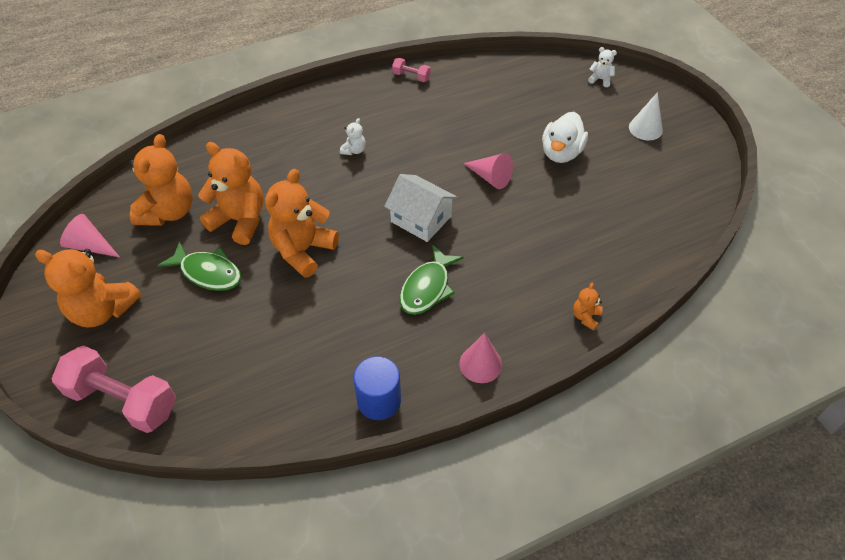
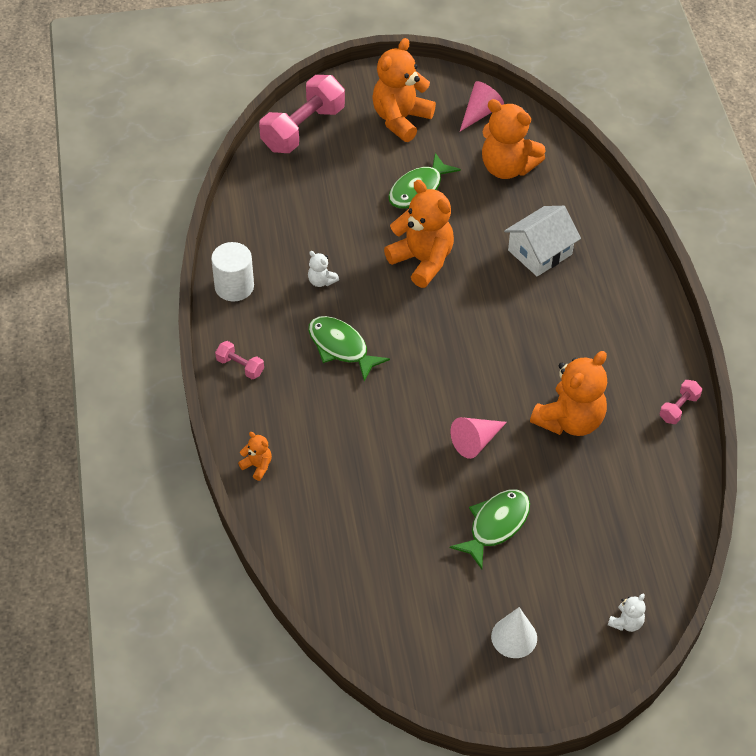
camera: 105 degrees right, 0 degrees up
(240, 220) = (478, 218): orange teddy bear -> orange teddy bear (570, 420)
(354, 150) = (556, 326): white teddy bear -> white teddy bear (321, 281)
(379, 400) = (234, 286): blue cylinder -> white cylinder
(421, 219) = (433, 363): white house -> white house (540, 252)
(480, 364) = (240, 366): pink cone -> pink dumbbell
(561, 153) = (495, 525): white duck -> green fish

